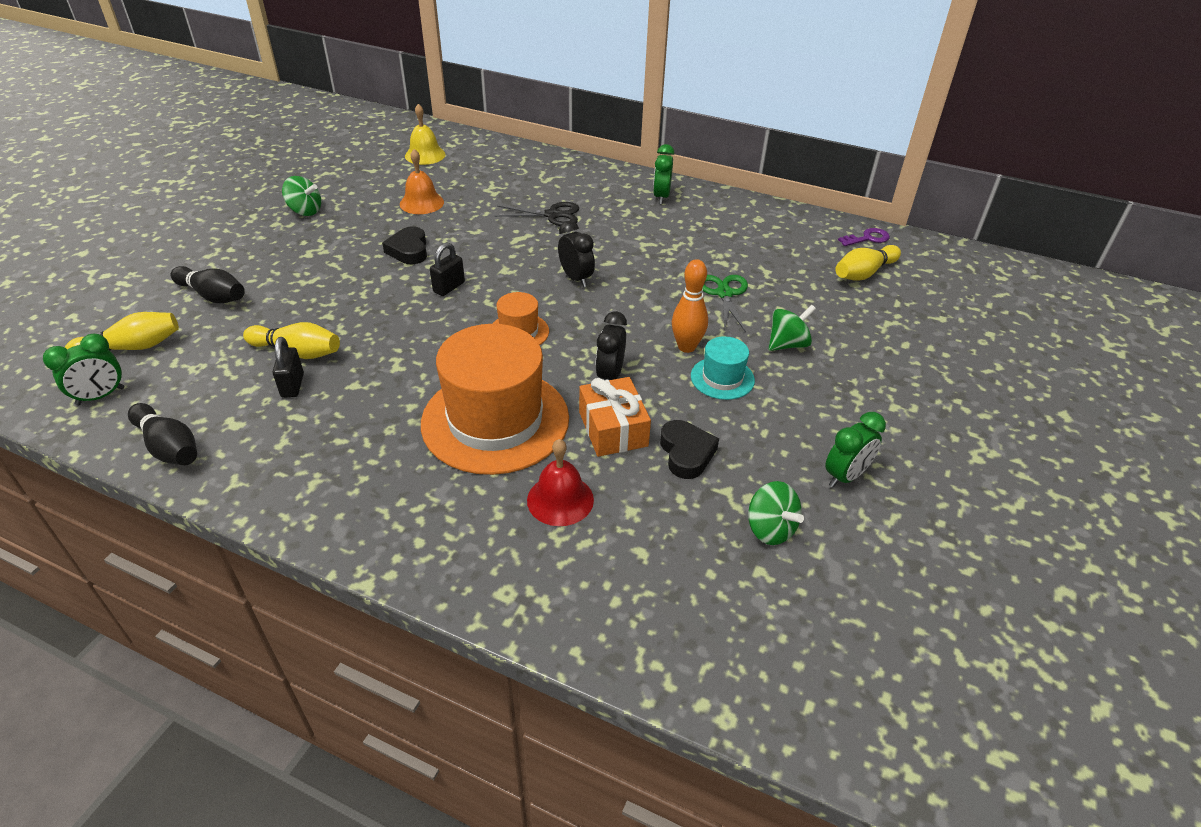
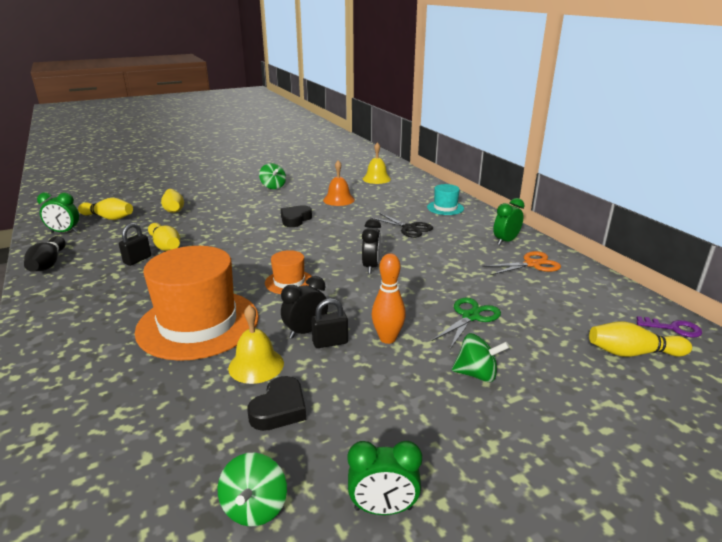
camera: 40 degrees right, 15 degrees down
(213, 296) = (173, 208): black bowling pin -> yellow bowling pin
(449, 287) = (287, 244): black padlock -> black padlock (330, 342)
(560, 499) = (156, 390): red bell -> none
(613, 429) = (256, 365): orange gift -> yellow bell
(711, 216) = (532, 264): none -> orange scissors
(722, 378) = (384, 372): turquoise hat -> turquoise hat (445, 208)

